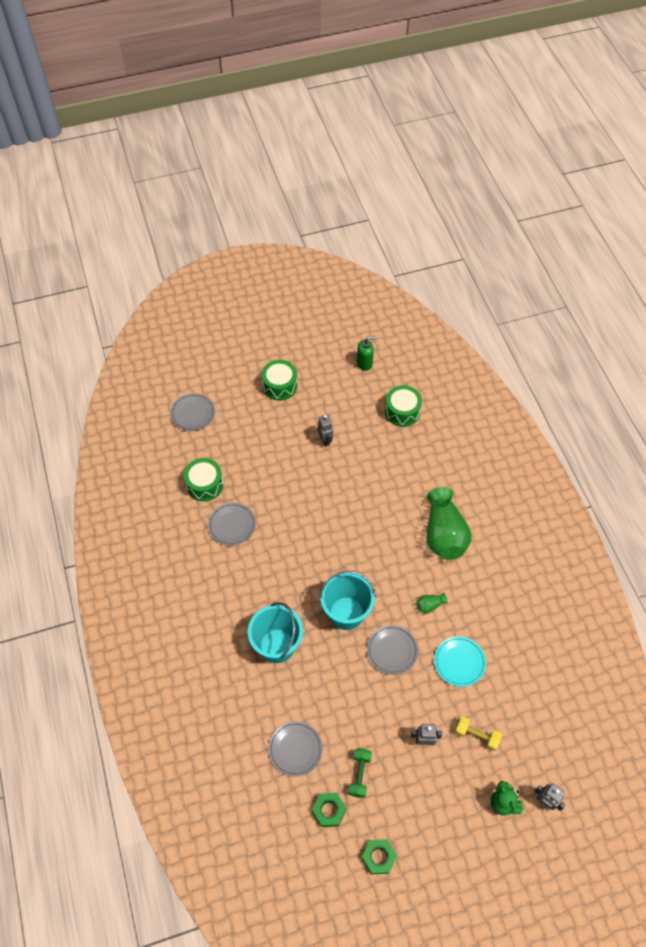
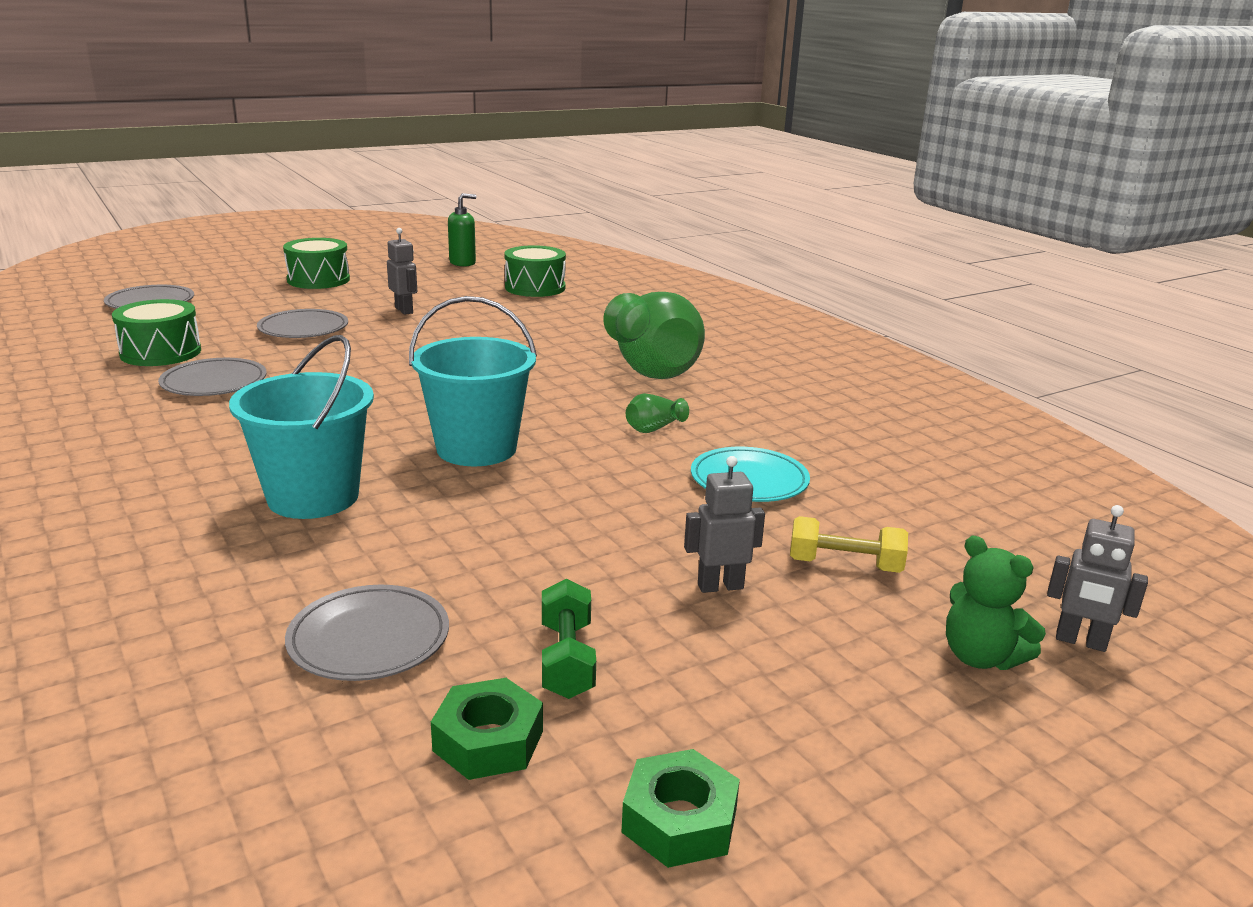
camera: 15 degrees left, 35 degrees down
(392, 650) = (593, 480): grey plate -> grey plate (303, 329)

